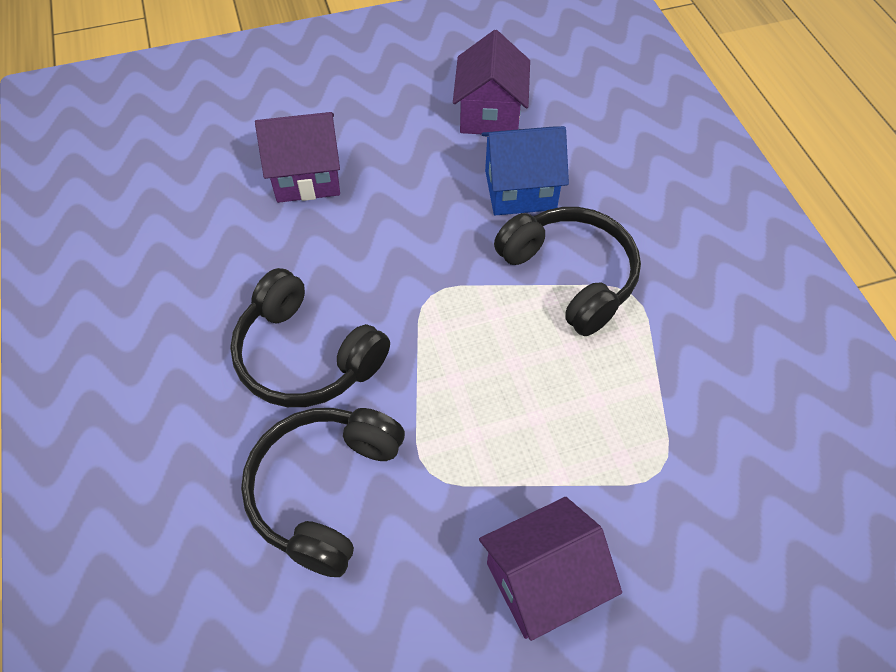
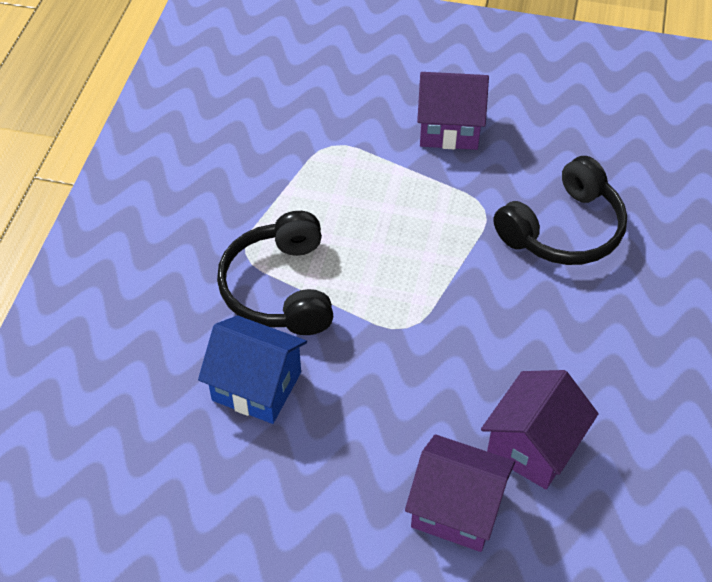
camera: 150 degrees left, 5 degrees down
(306, 355) = (537, 325): black headphones -> none
(490, 114) = (215, 492): purple house -> purple house (533, 446)

